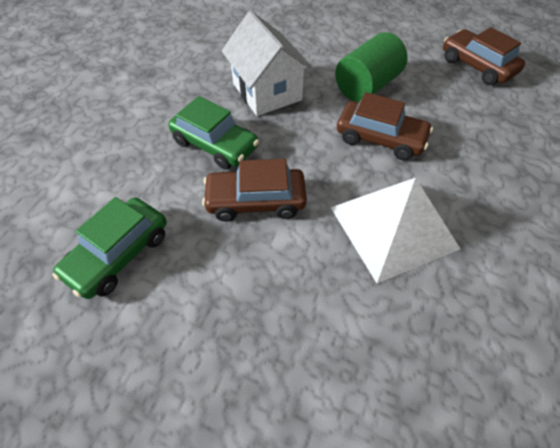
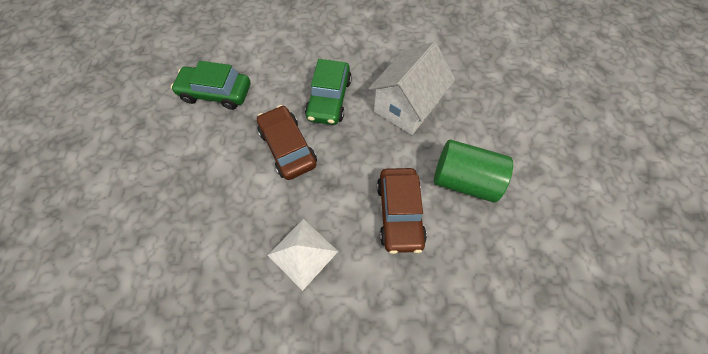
camera: 65 degrees right, 10 degrees up
(393, 227) = (302, 253): white pyramid -> white pyramid, size x0.62
(476, 66) = (572, 280): brown car -> none

